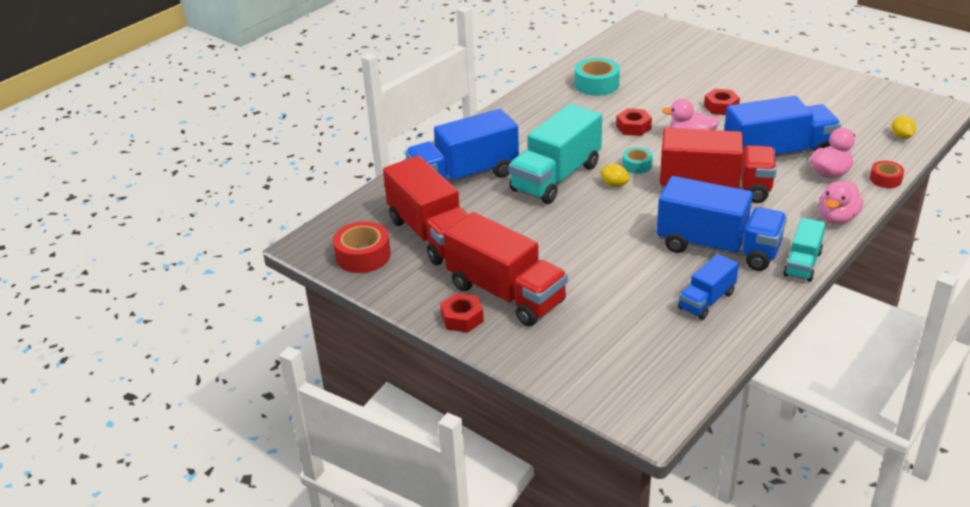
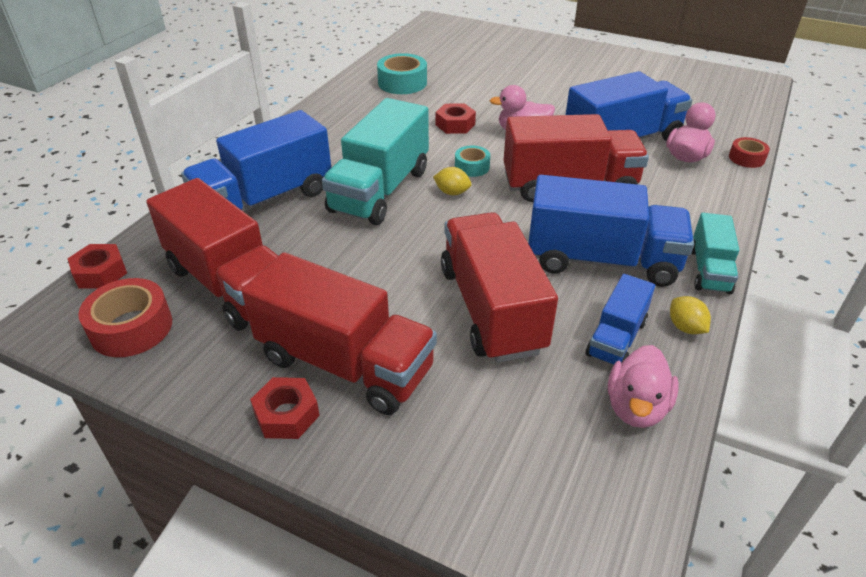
camera: 15 degrees left, 5 degrees up
(619, 272) = (491, 309): none -> red truck
(721, 107) = (542, 96): red nut -> red nut (100, 273)
(837, 218) = (719, 207): pink duck -> pink duck (636, 407)
(901, 136) = (737, 112): yellow lemon -> yellow lemon (685, 327)

